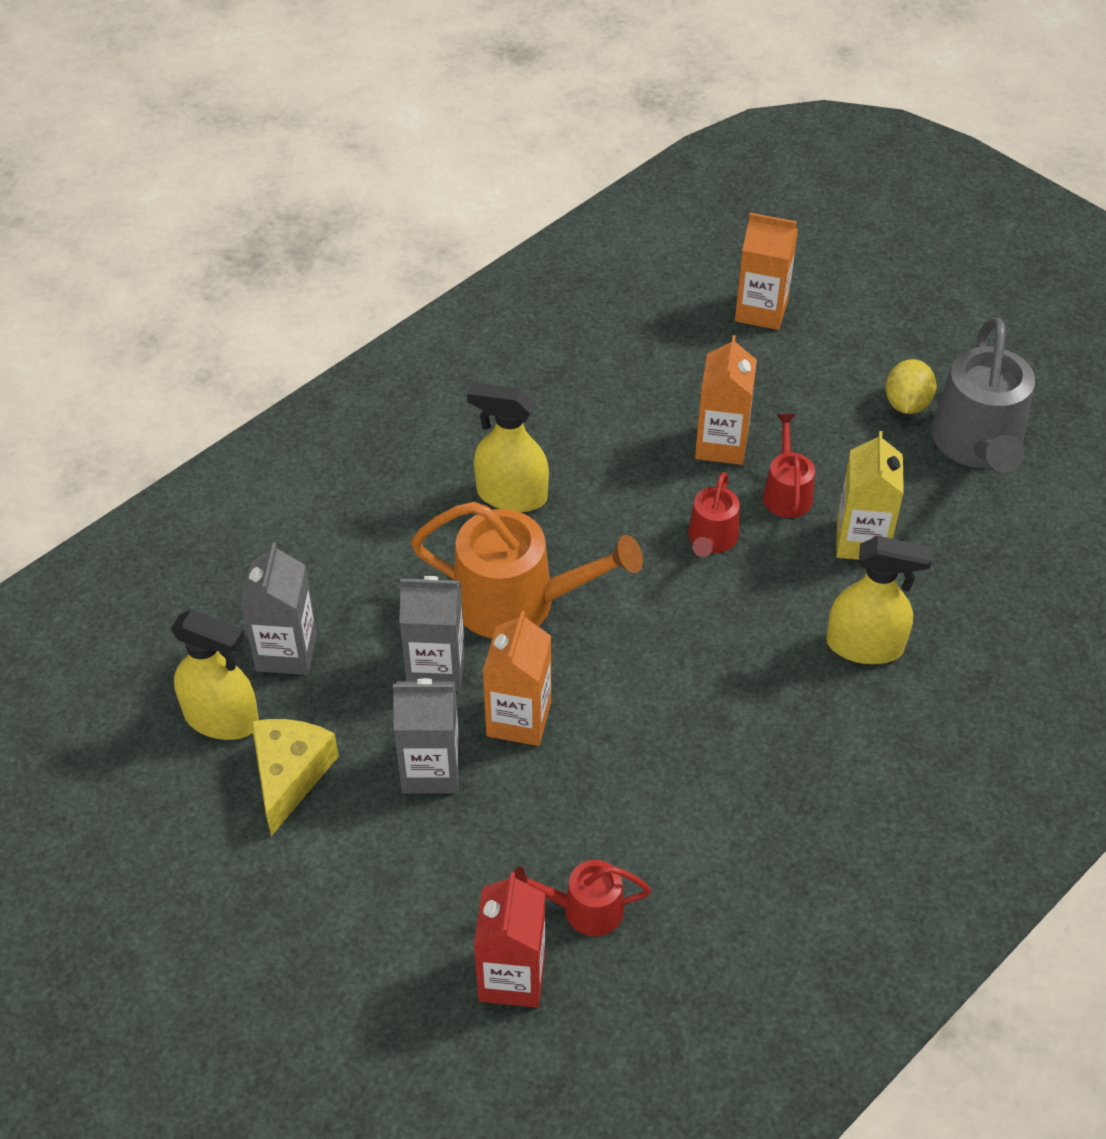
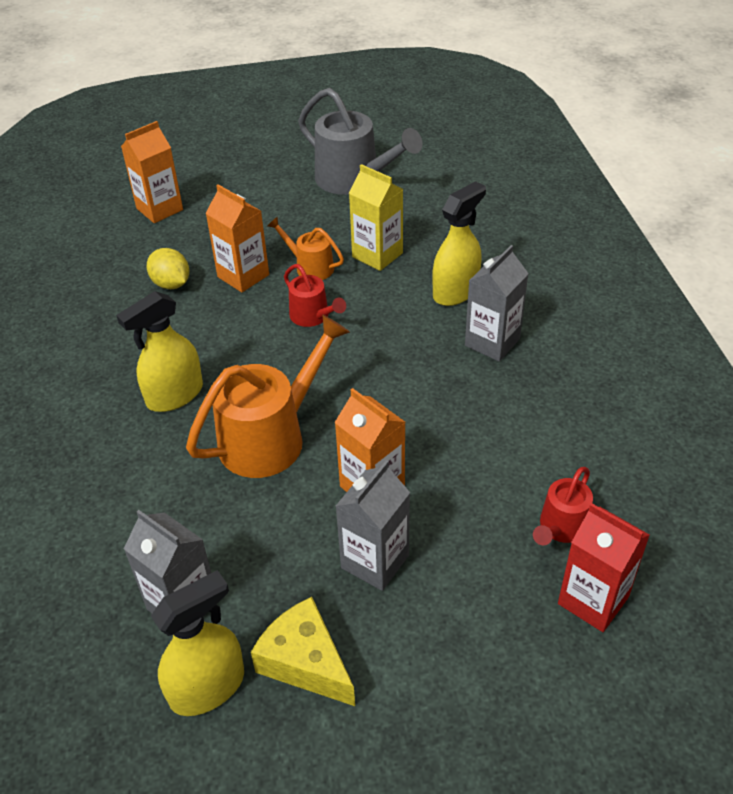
camera: 55 degrees left, 5 degrees down
(436, 668) = (285, 513): grey carton -> grey carton (492, 342)
(786, 493) = (310, 267): red watering can -> orange watering can
(906, 404) = (296, 190): yellow lemon -> yellow lemon (171, 284)

